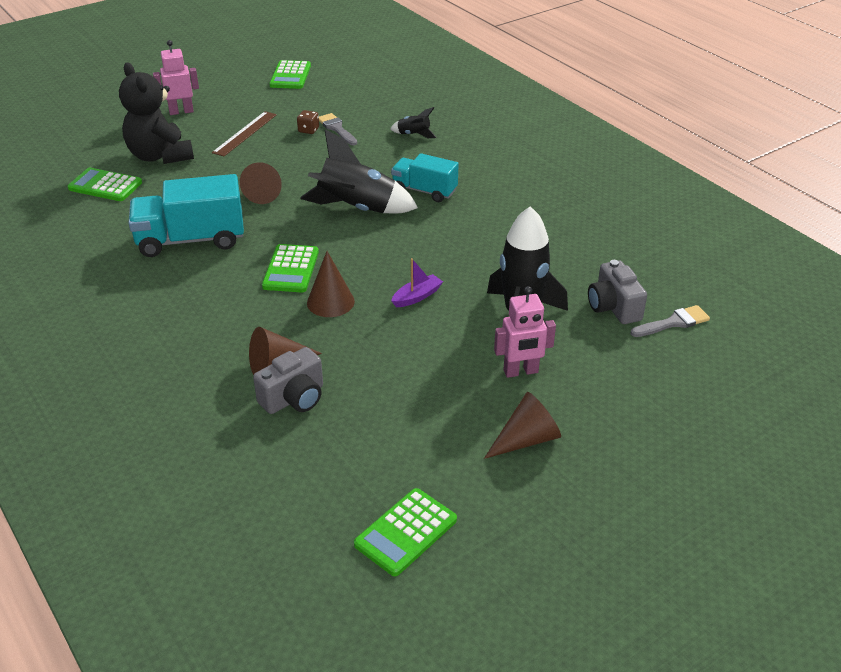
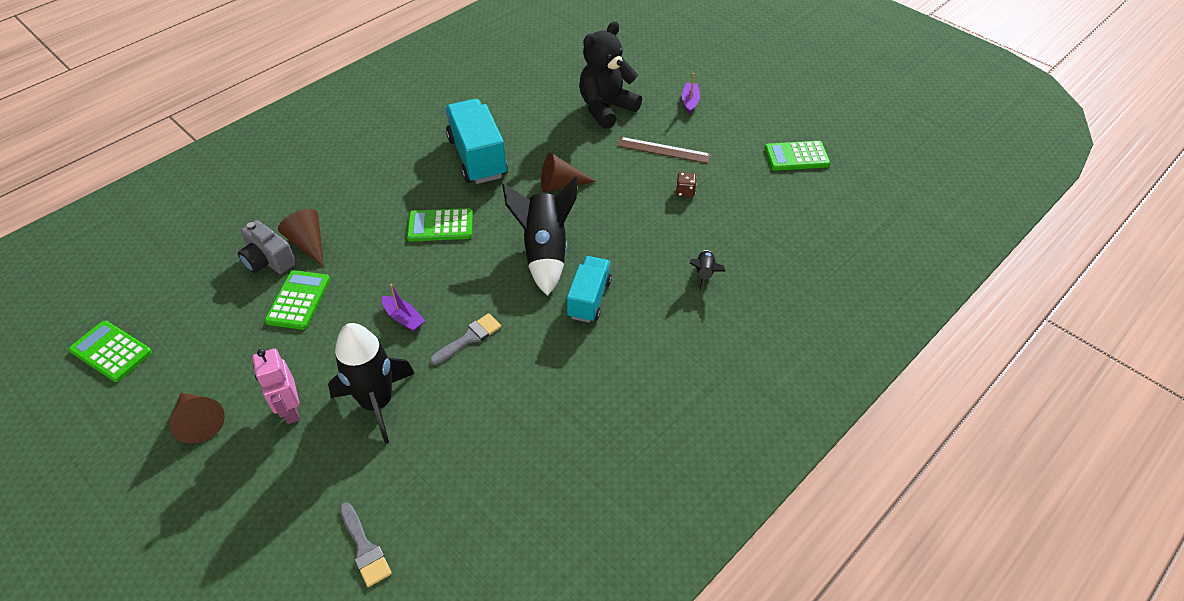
camera: 80 degrees right, 10 degrees up
(105, 186) = (550, 91): green calculator -> green calculator (298, 300)
(181, 111) = (690, 102): pink robot -> purple boat
(330, 302) = (394, 260): brown cone -> none
(337, 129) = (695, 211): grey brush -> grey brush (469, 338)
(613, 307) = (391, 486): grey camera -> none

